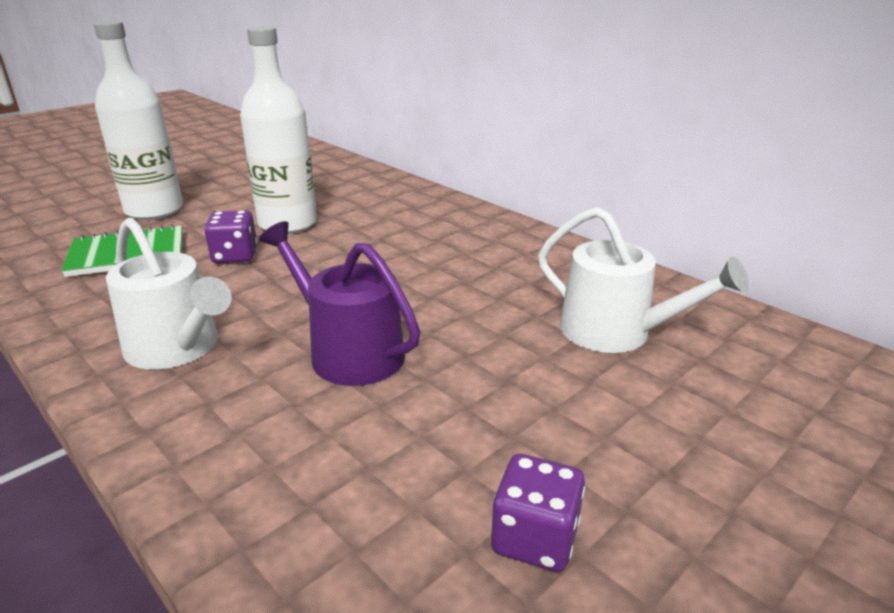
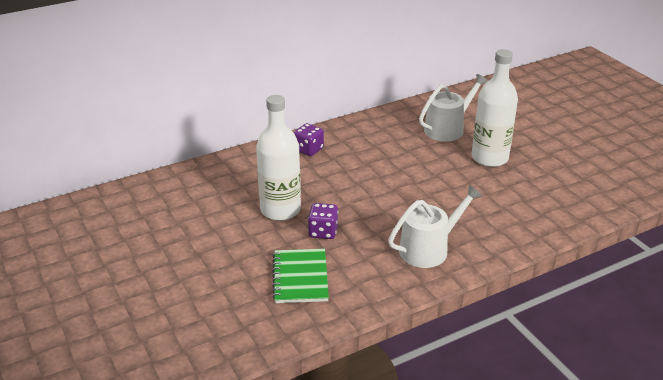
camera: 75 degrees left, 5 degrees up
(154, 210) = (220, 272): white bottle -> white bottle (489, 158)
(349, 352) = (445, 198): purple watering can -> none
(534, 538) = (560, 172): purple dice -> purple dice (308, 150)

